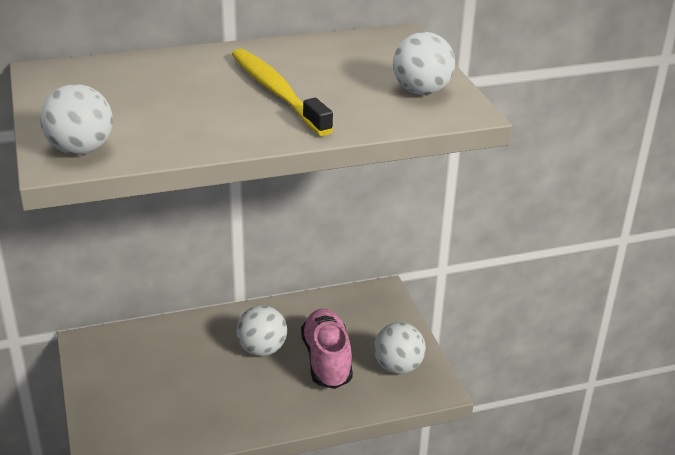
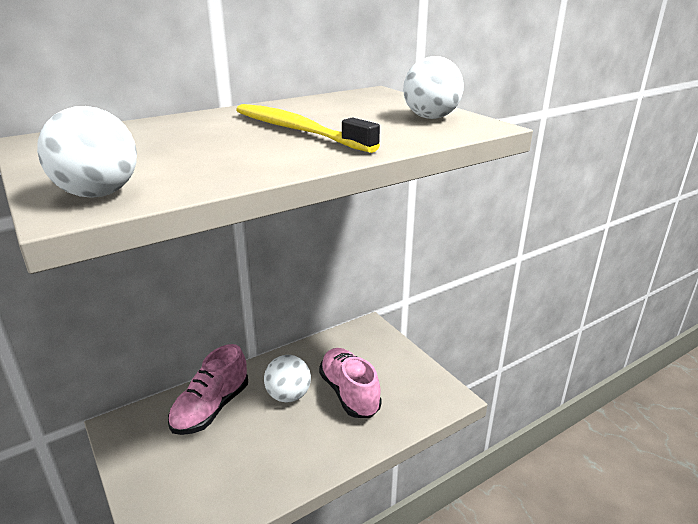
camera: 15 degrees left, 5 degrees down
(180, 346) = (211, 408): none -> pink shoe
(398, 367) = (411, 386): white ball -> none

